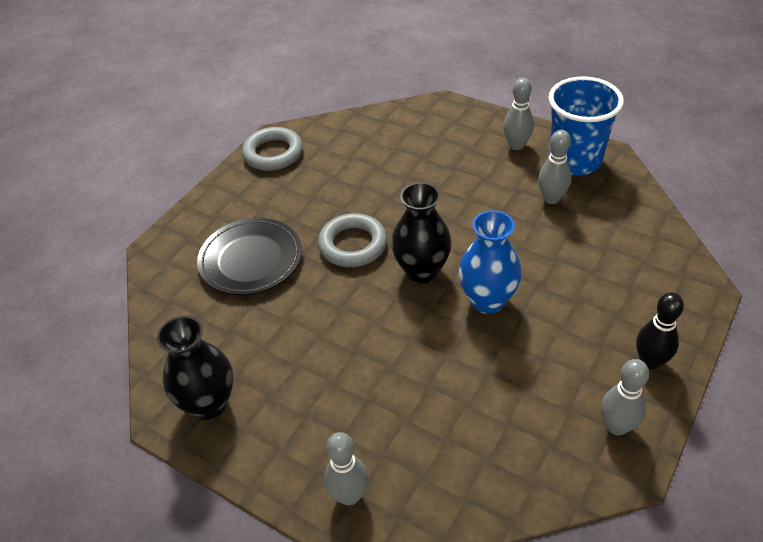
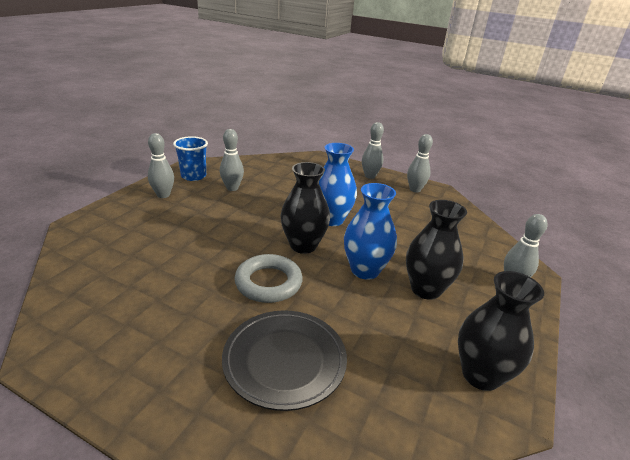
camera: 100 degrees left, 15 degrees down
(273, 153) = (82, 356): grey ring -> none
(338, 384) = (425, 289): none -> black vase
(375, 327) = (365, 270): none -> blue vase
(575, 160) = (193, 176): blue cup -> blue cup, size x0.63
(650, 361) = (370, 176): black bowling pin -> grey bowling pin

